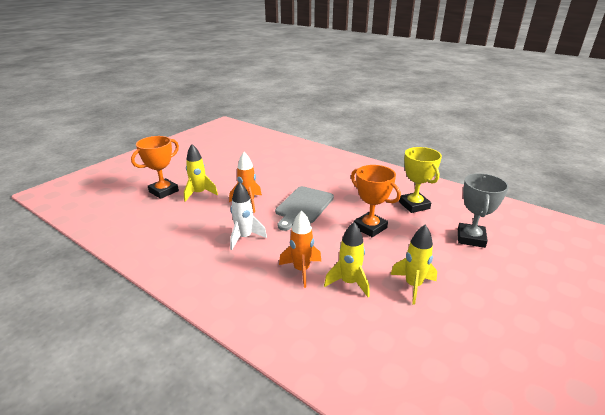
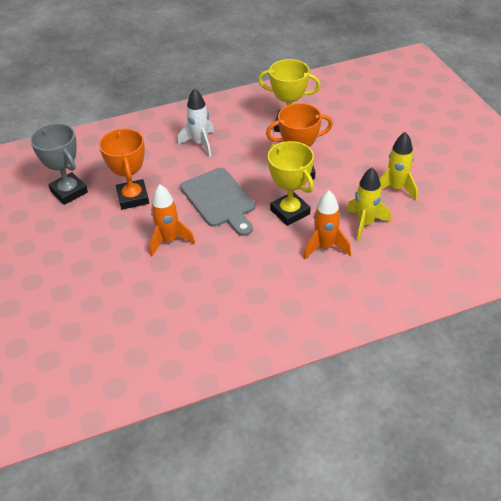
camera: 55 degrees left, 15 degrees up
(163, 191) = (61, 310): orange trophy -> orange trophy (133, 197)
(199, 193) = (104, 277): yellow rocket -> none
(244, 237) = (238, 268): white rocket -> white rocket (200, 144)
(322, 239) = (290, 212): none -> yellow trophy
(471, 238) = (364, 122): grey trophy -> grey trophy (69, 191)

